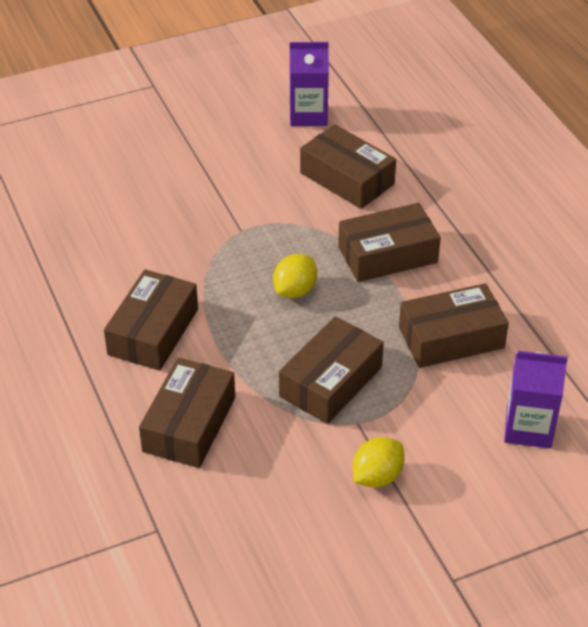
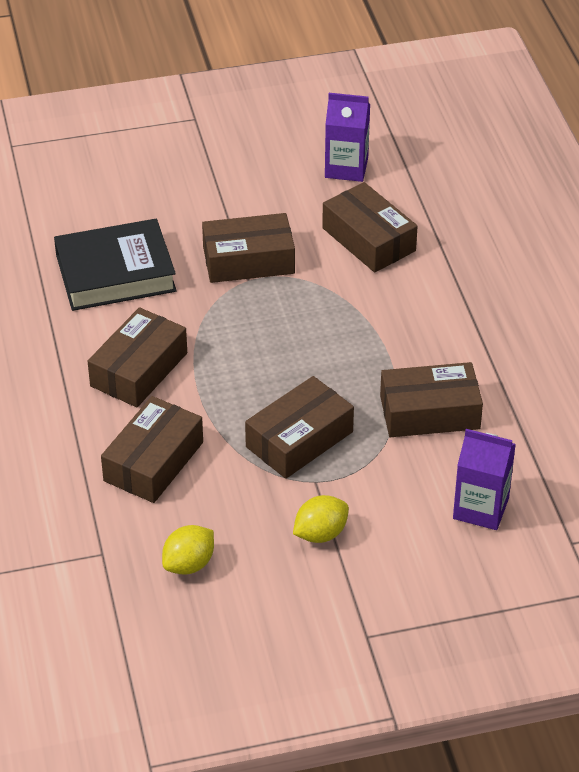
camera: 10 degrees right, 0 degrees up
(109, 239) = (115, 273): none -> black book
(295, 290) = (287, 346): yellow lemon -> yellow lemon (189, 564)
(387, 254) = (389, 322): brown box -> brown box (248, 260)

